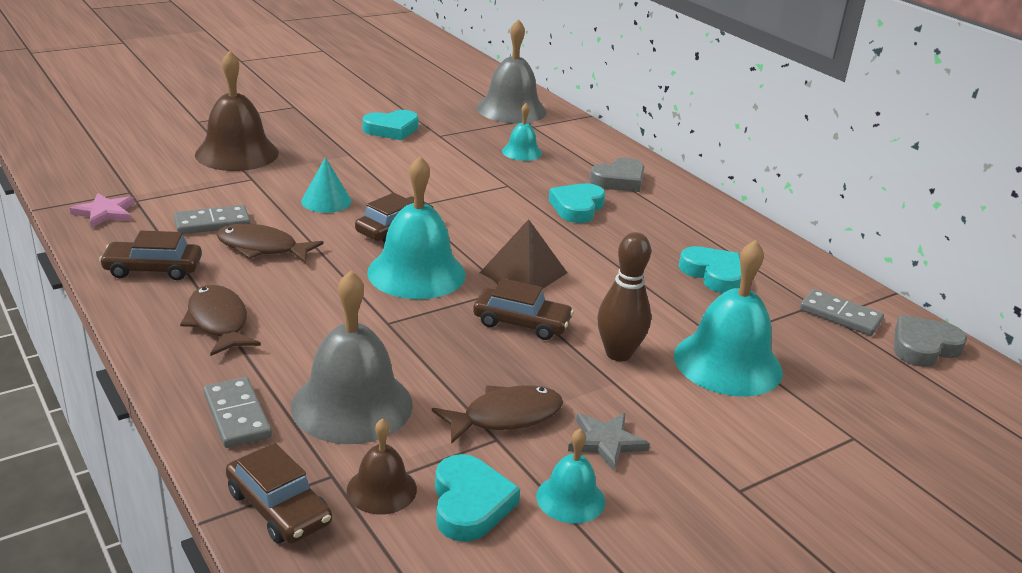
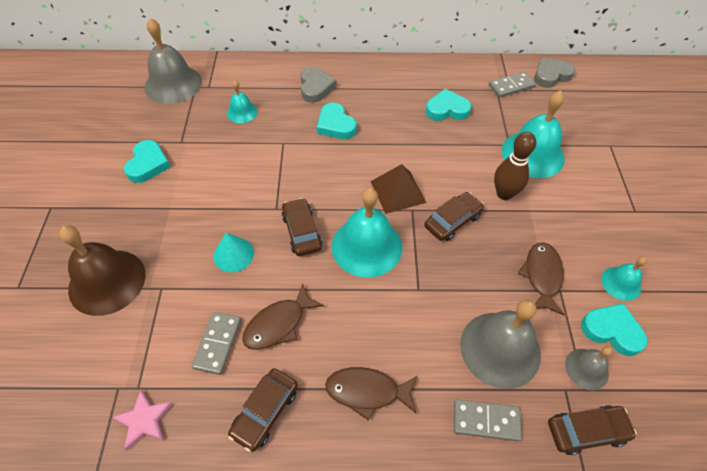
camera: 55 degrees left, 25 degrees up
(381, 489) = (586, 369): brown bell -> grey bell
(606, 442) = (580, 243): grey star -> none
(923, 347) = (551, 75): grey heart -> grey heart turned 60 degrees clockwise

